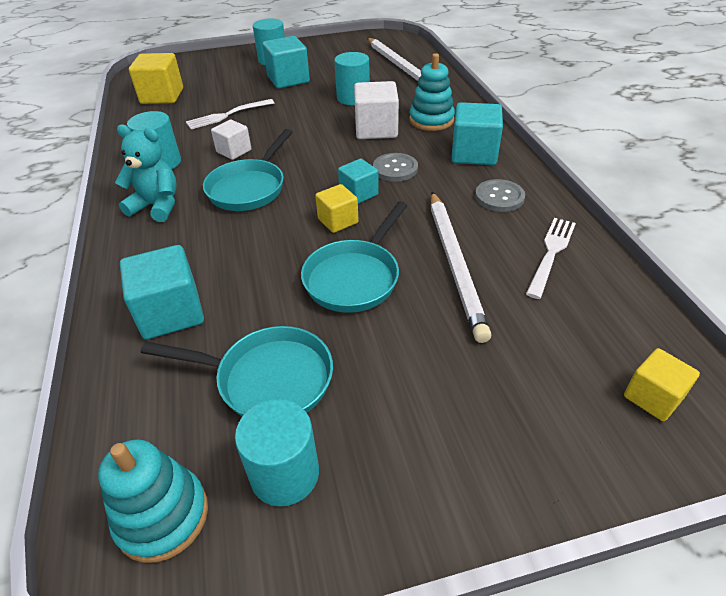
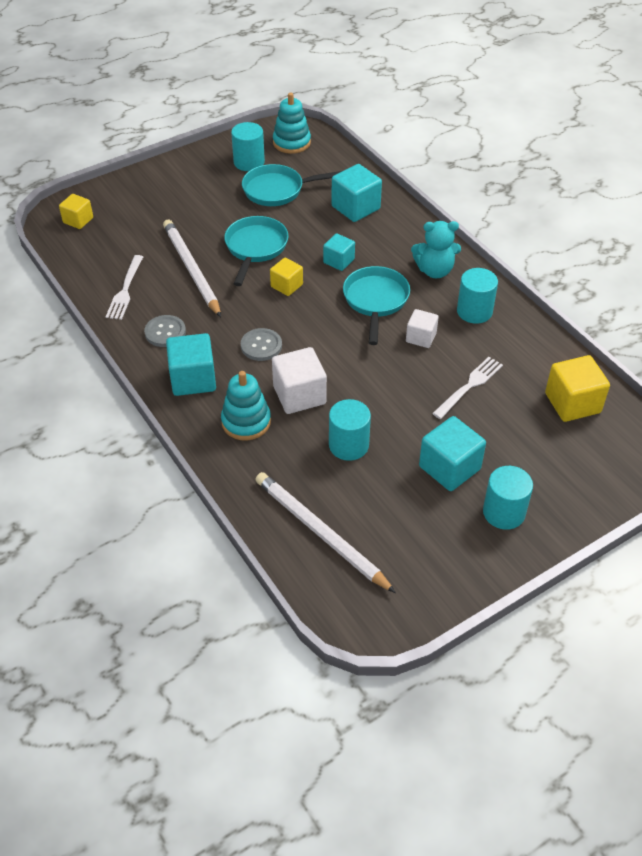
camera: 160 degrees right, 5 degrees up
(359, 193) = (282, 313): turquoise cube -> turquoise cube (338, 261)

